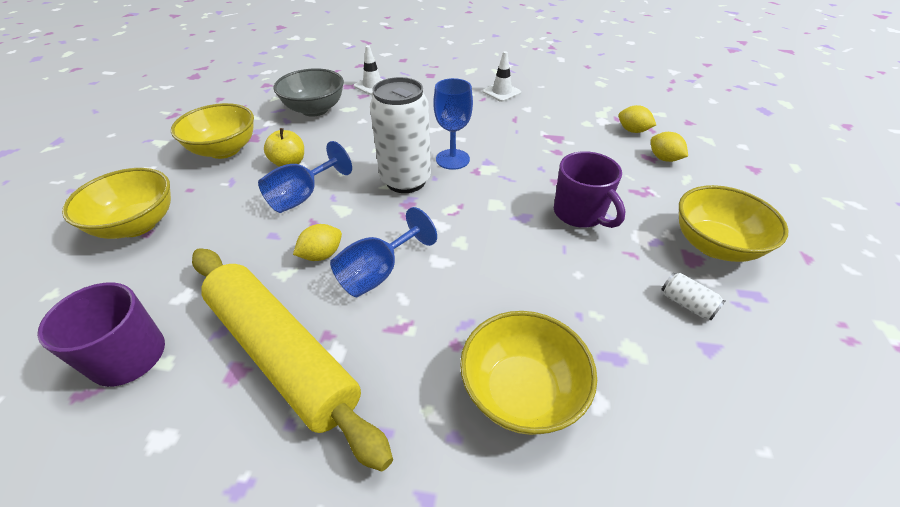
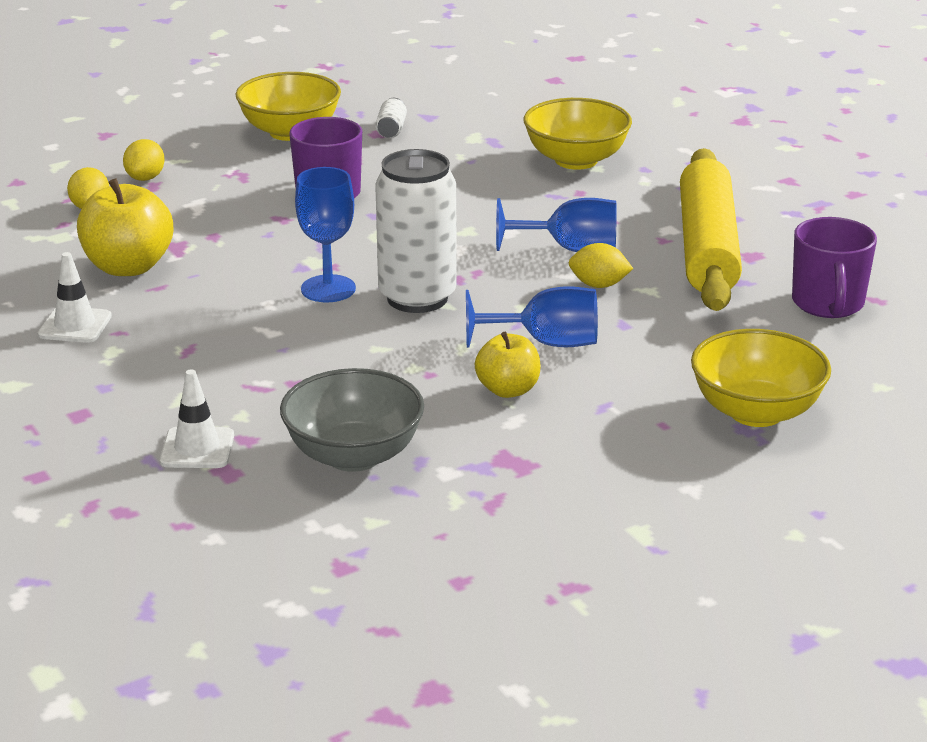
camera: 130 degrees left, 15 degrees down
(224, 150) = (564, 459): yellow bowl -> none
(545, 119) = (128, 267): none -> yellow apple

